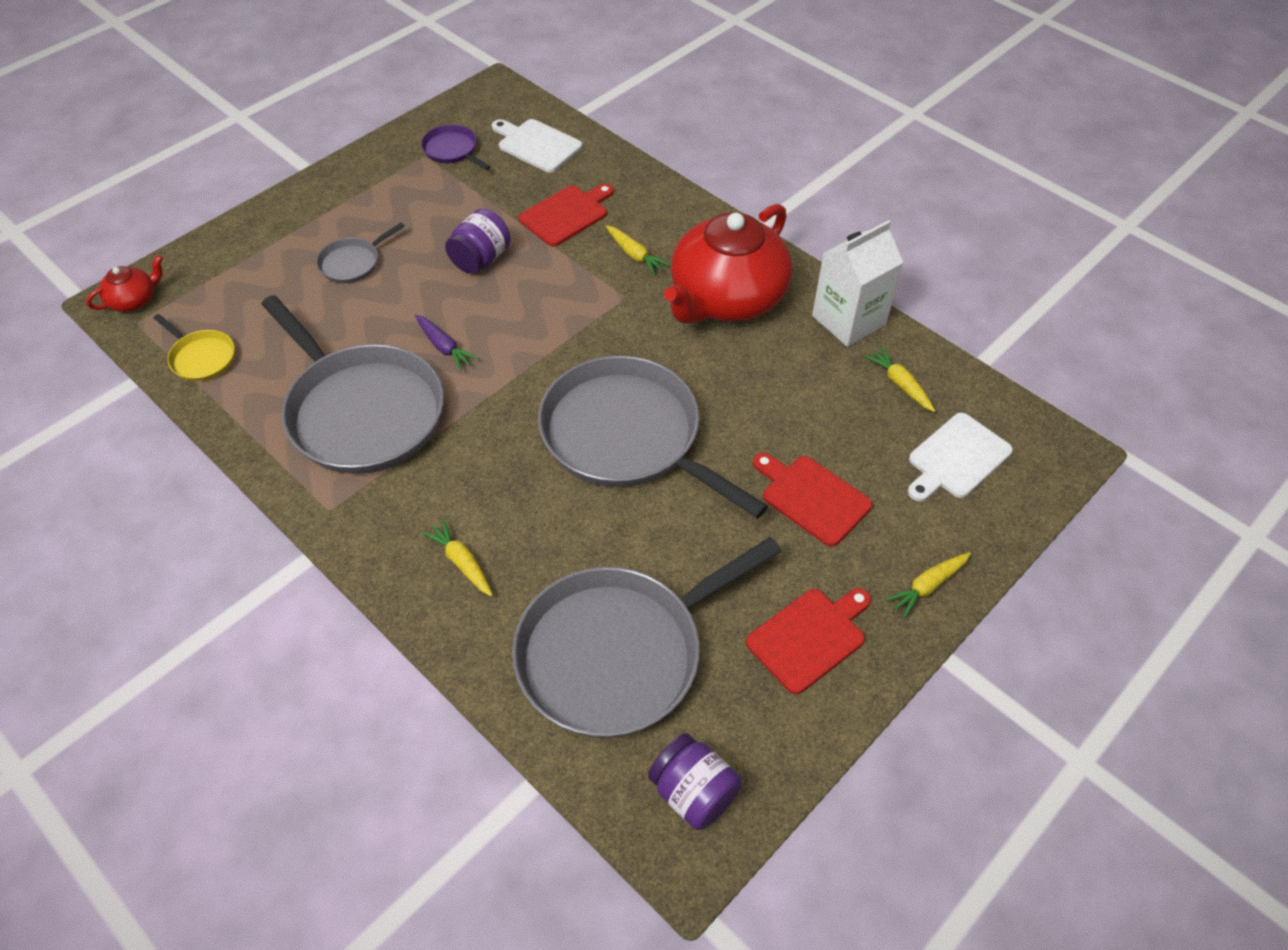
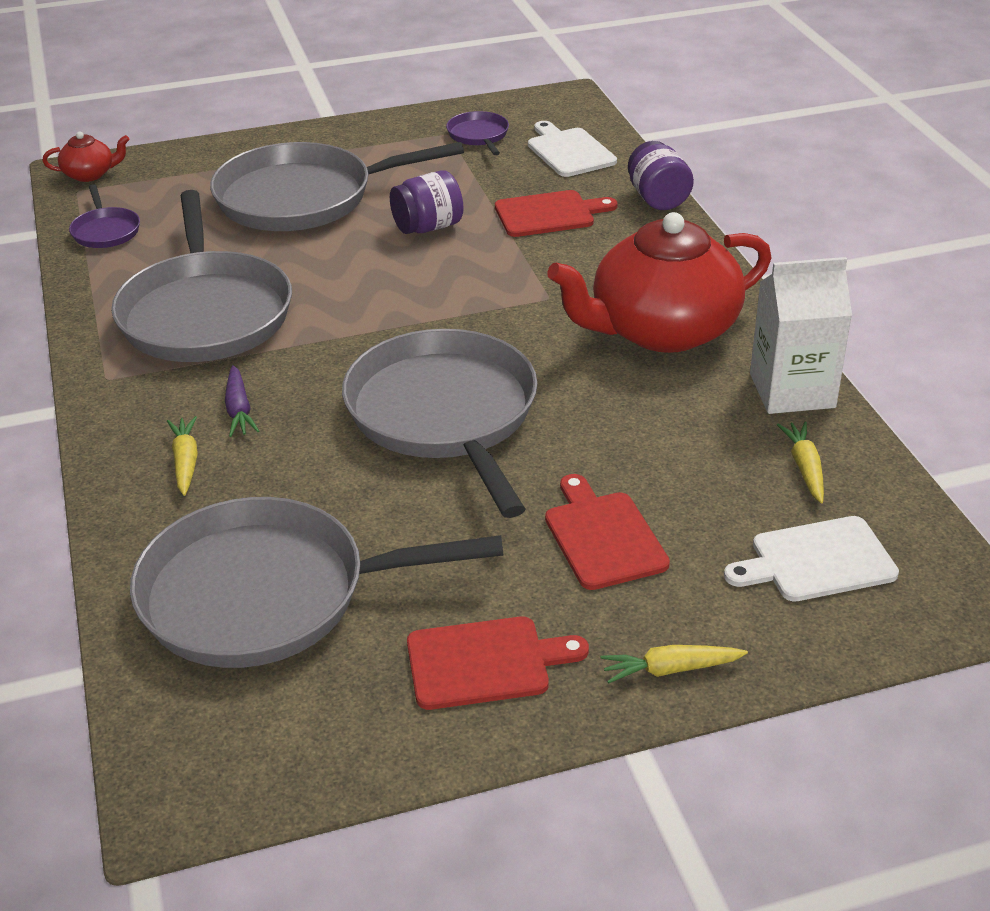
camera: 30 degrees right, 15 degrees down
(201, 357) = (105, 231): yellow pan -> purple pan
(352, 263) = (303, 198): grey pan -> grey pan, size x2.32
(444, 347) = (328, 286): purple carrot -> purple carrot (239, 410)
(635, 255) = (592, 266): yellow carrot -> none
(693, 793) = (231, 749): purple jar -> purple jar (658, 198)

